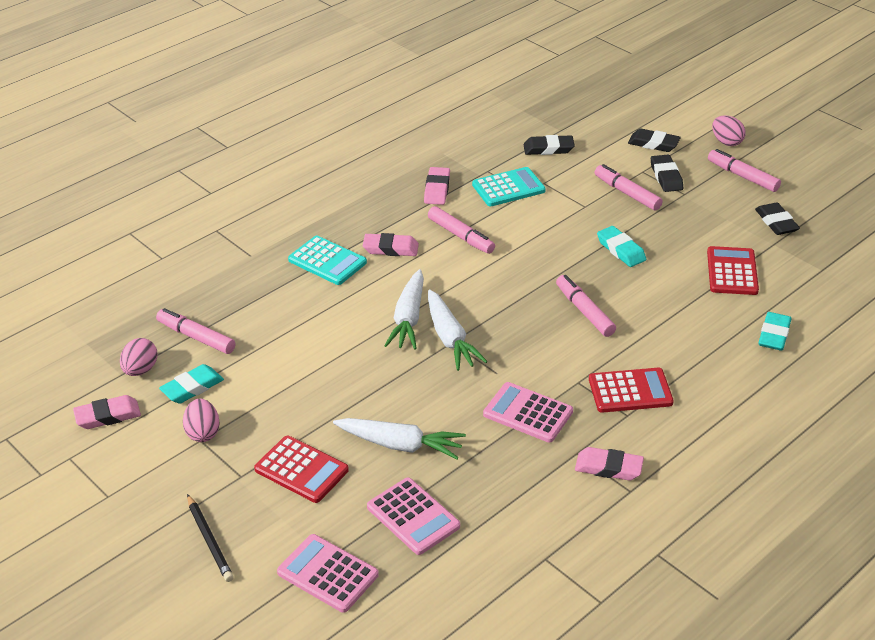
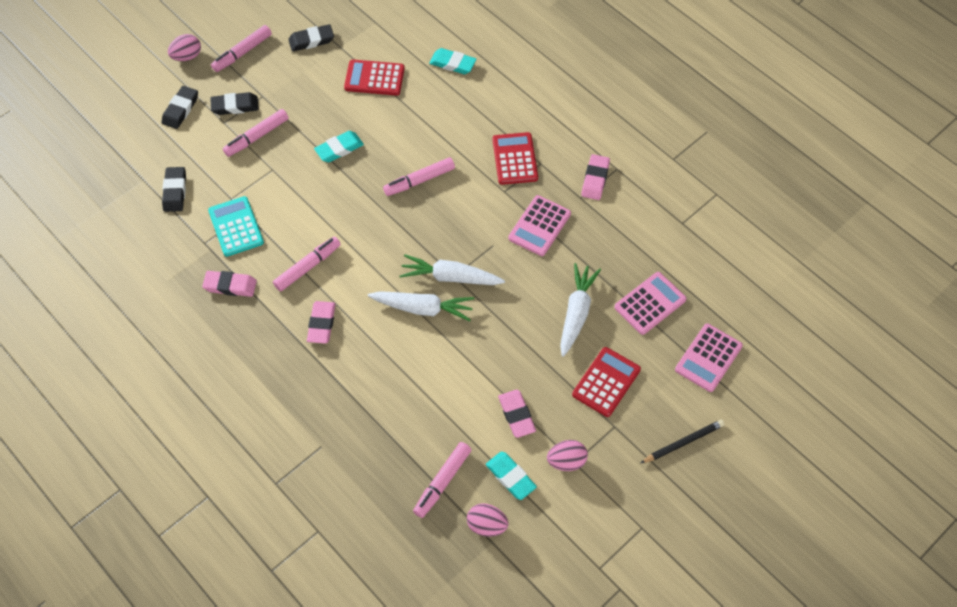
camera: 90 degrees left, 20 degrees up
(108, 416) = (547, 544): pink eraser -> pink eraser (516, 415)
(327, 261) = (336, 377): turquoise calculator -> none
(450, 338) = (450, 277): white carrot -> white carrot turned 150 degrees counterclockwise

